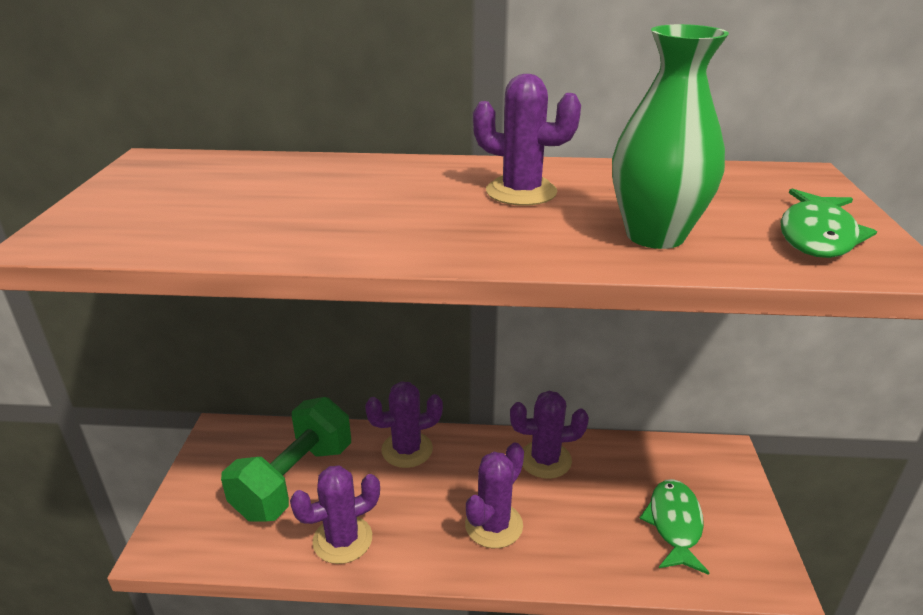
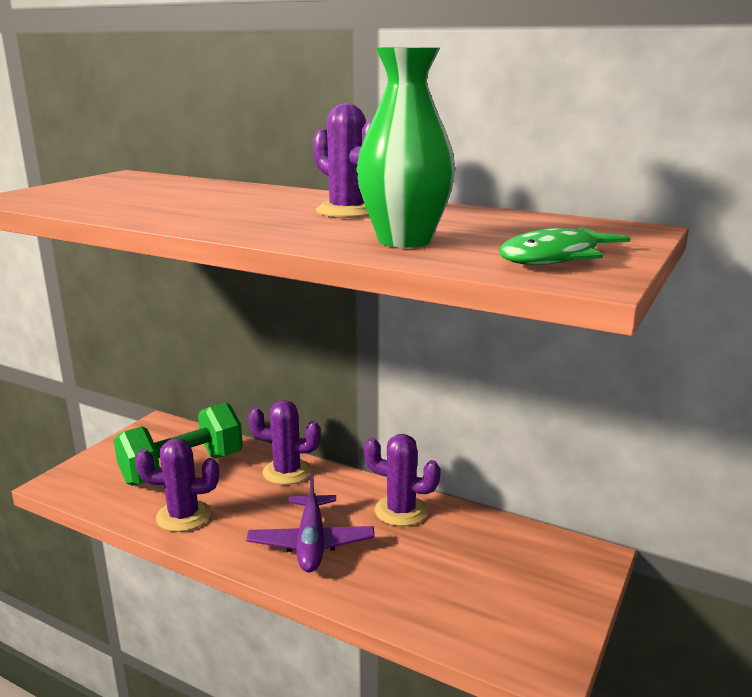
camera: 25 degrees right, 10 degrees down
(493, 525) = (311, 543): purple cactus -> purple plane
(674, 524) = (482, 594): green fish -> none

